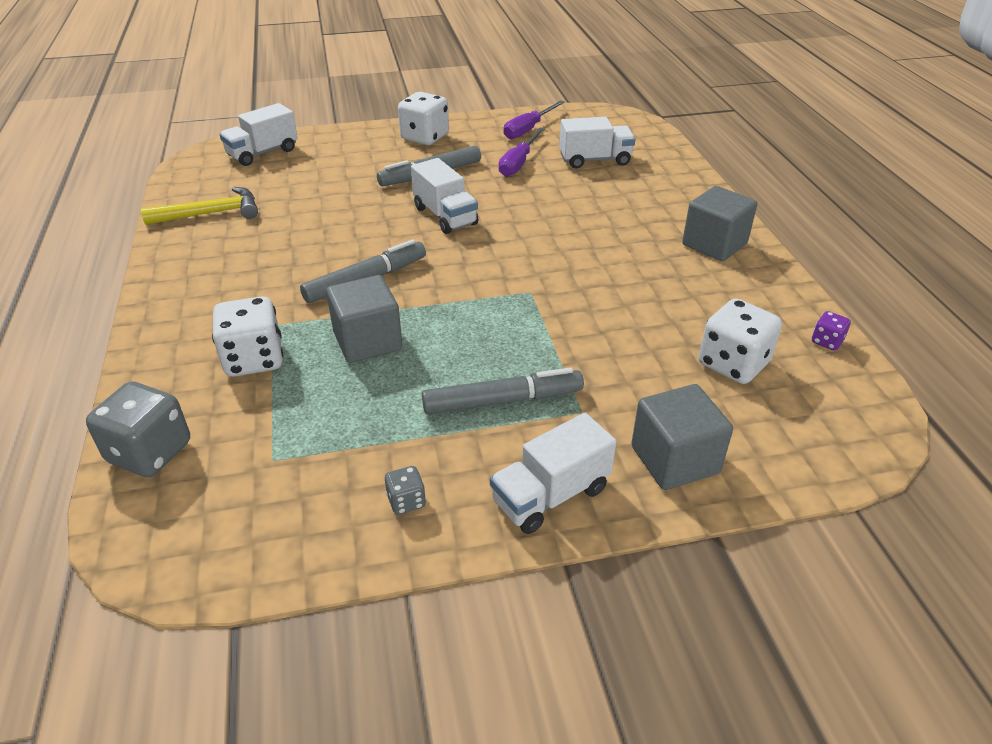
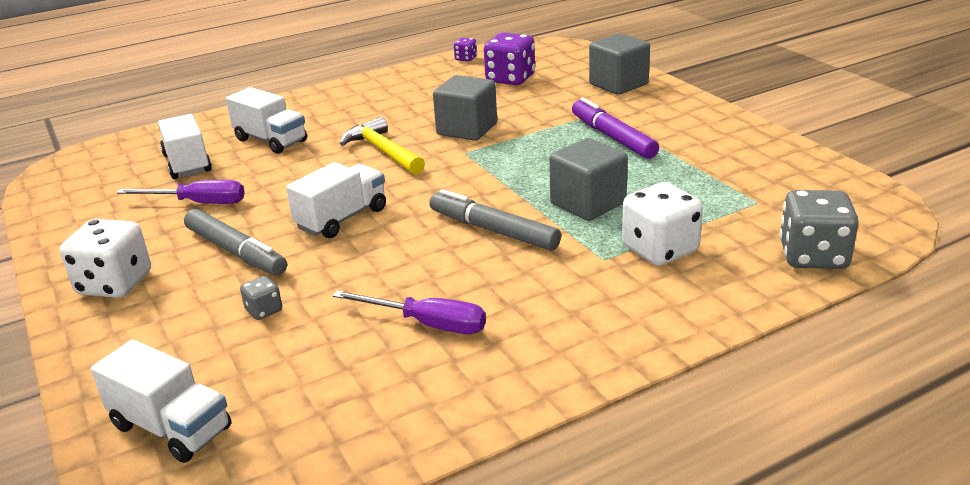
camera: 105 degrees left, 10 degrees down
(211, 213) = (395, 399): yellow hammer -> yellow hammer (383, 151)
(406, 501) = (737, 147): grey dice -> grey dice (264, 310)
(502, 401) = (612, 137): grey marker -> purple marker
(528, 129) = (95, 215): purple screwdriver -> purple screwdriver (427, 324)
(550, 495) = (683, 109): white truck -> white truck (271, 140)
(714, 244) = (351, 97): grey cube -> grey cube (467, 129)
(733, 364) = (510, 79): white dice -> purple dice

